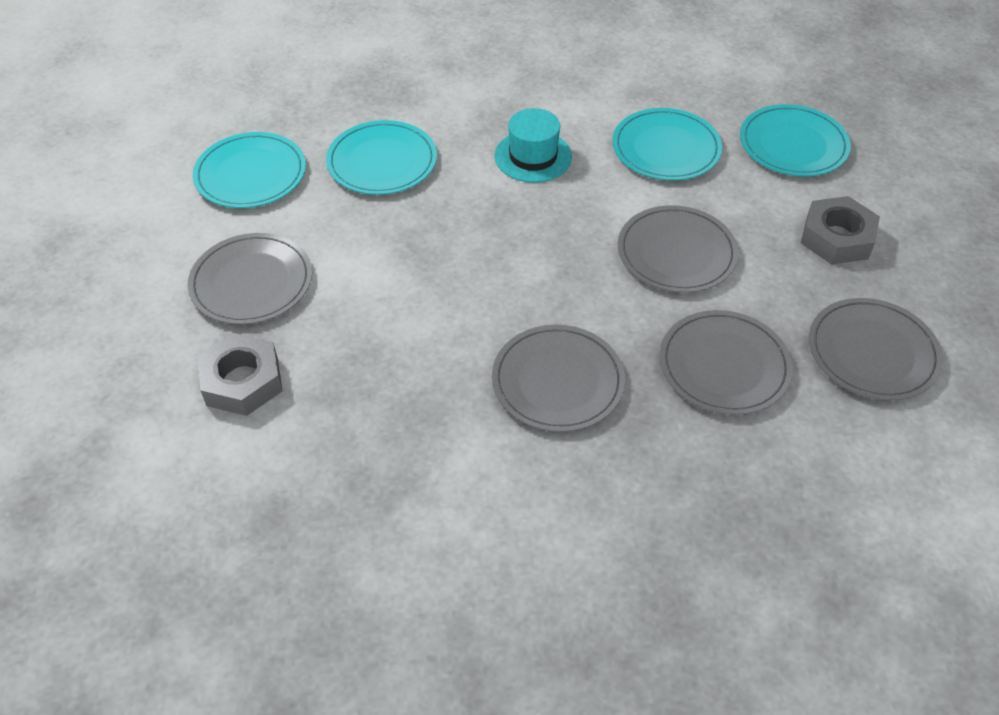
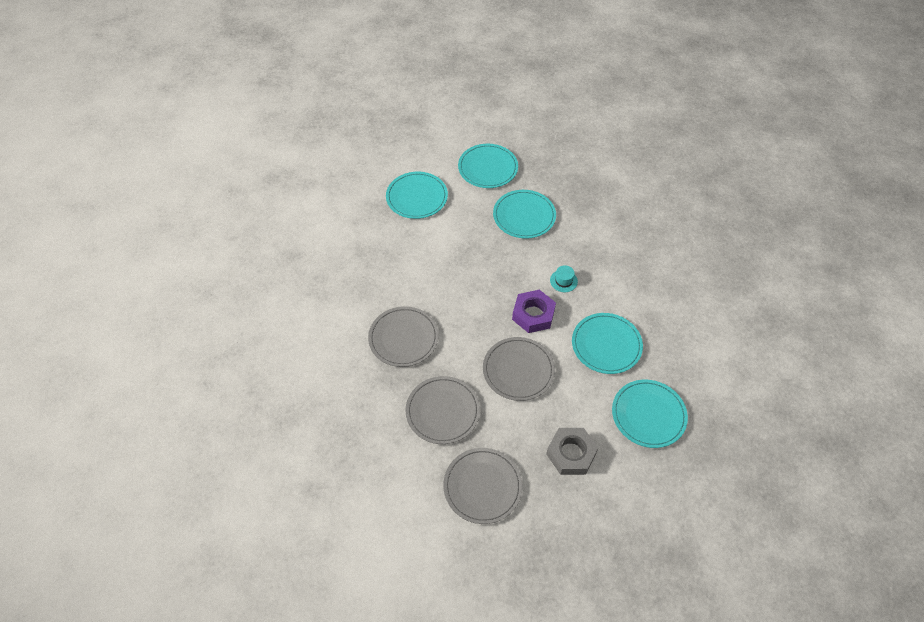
camera: 70 degrees right, 5 degrees up
(242, 381) = (358, 217): grey nut -> none
(251, 282) = (417, 197): grey plate -> turquoise plate
(533, 156) = (563, 281): turquoise hat -> turquoise hat, size x0.59
(580, 207) = (533, 314): none -> purple nut

